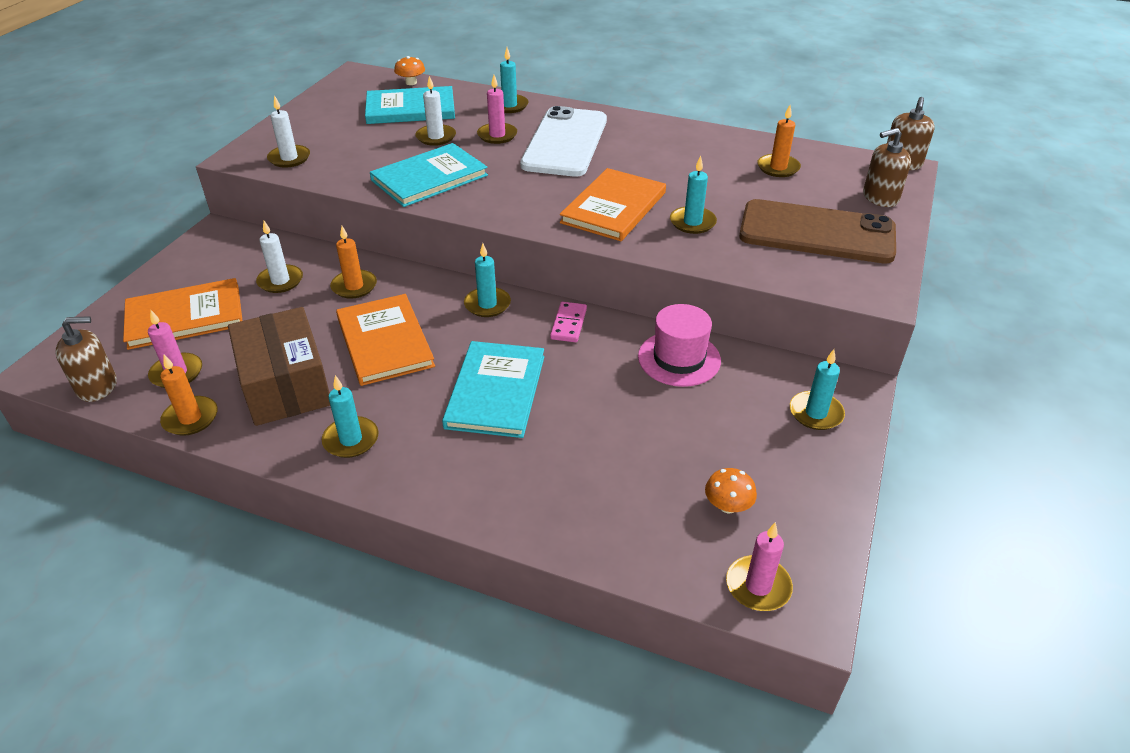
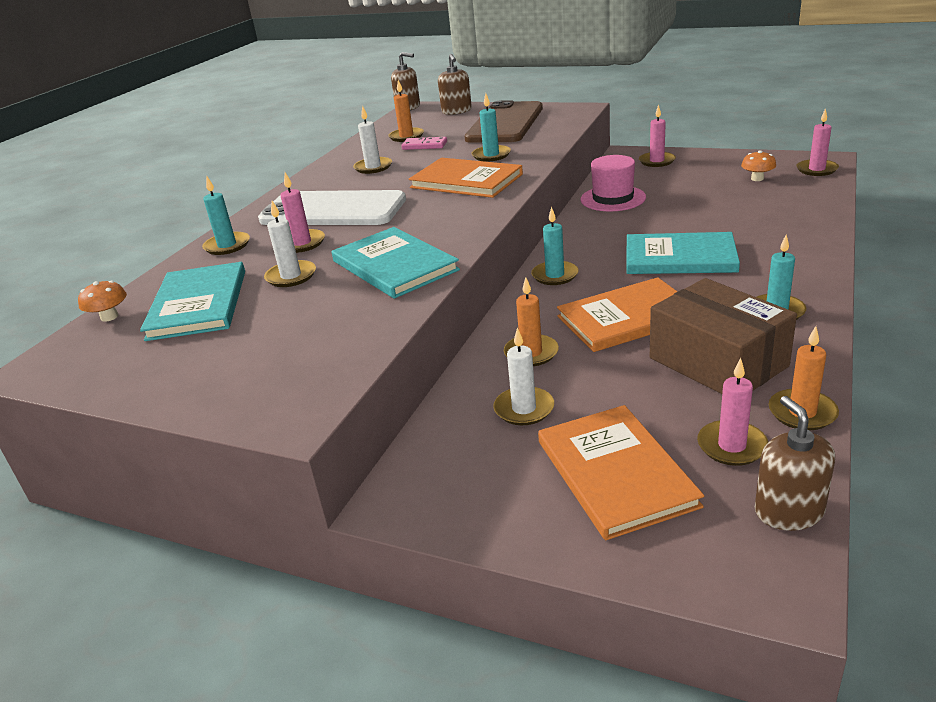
camera: 85 degrees left, 10 degrees down
(286, 385) = (717, 362): brown box -> brown box turned 75 degrees clockwise
(289, 158) = (314, 370): white candle -> white candle (373, 167)
(568, 324) = (578, 238): pink domino -> pink domino (424, 146)
(816, 413) = (657, 161): turquoise candle -> pink candle

